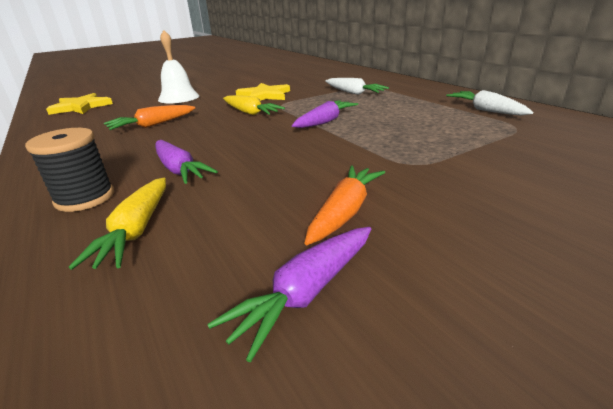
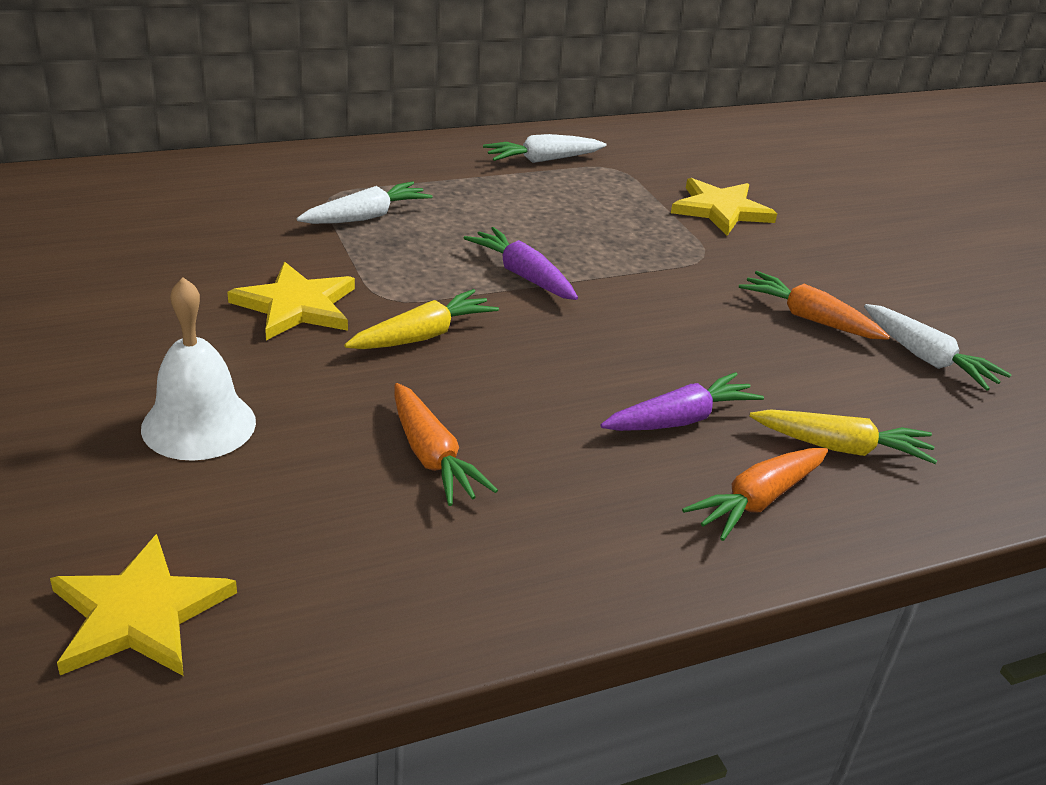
camera: 85 degrees left, 5 degrees up
(85, 198) = (757, 501): black spool -> orange carrot
(306, 292) = (926, 358): purple carrot -> white carrot
(511, 164) = (720, 210): none -> yellow star

